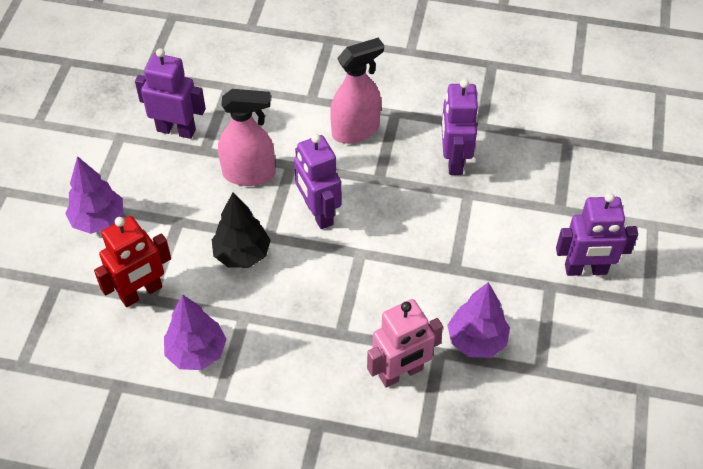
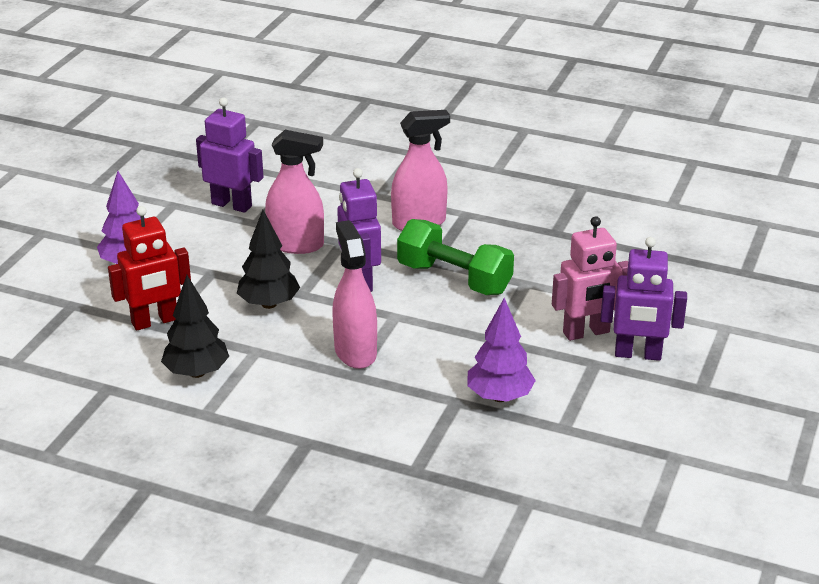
camera: 10 degrees right, 20 degrees down
(196, 352) = (197, 372): purple tree -> black tree
(335, 304) = (355, 352): none -> pink spray bottle
(401, 373) = (409, 413): pink robot -> pink robot (586, 333)
(403, 198) = (454, 279): none -> green dumbbell
(454, 160) = (518, 255): purple robot -> none

